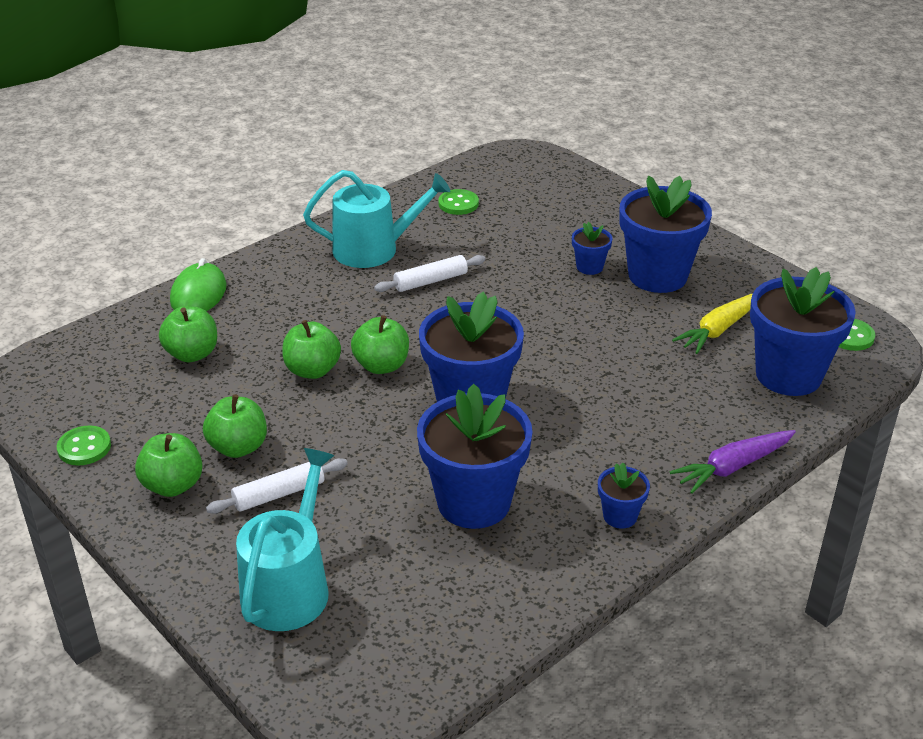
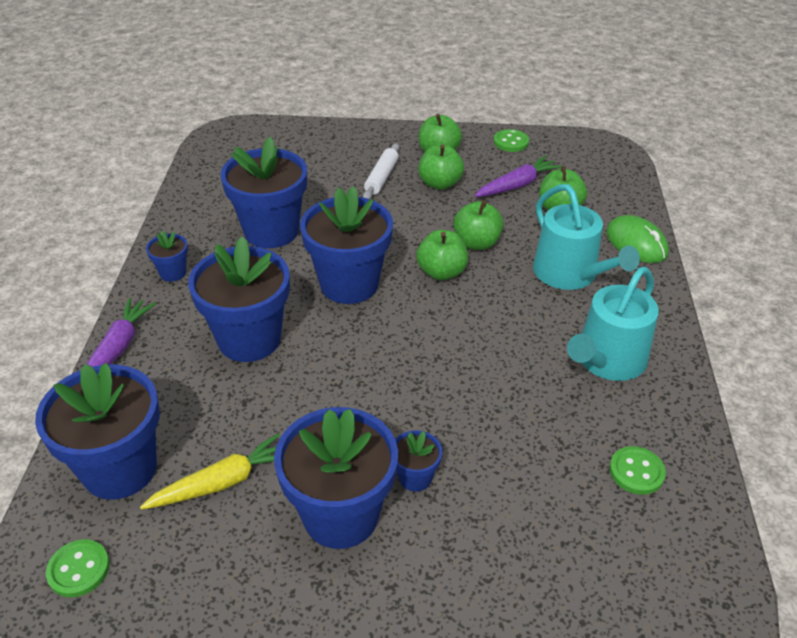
camera: 135 degrees right, 5 degrees up
(178, 398) = (517, 185): none -> purple carrot
(289, 587) = (314, 151): turquoise watering can -> turquoise watering can (570, 274)
(431, 281) = (517, 361): white rolling pin -> none
(608, 408) = (249, 339): none -> blue flower pot
(719, 329) = (222, 482): yellow carrot -> yellow carrot turned 60 degrees clockwise

